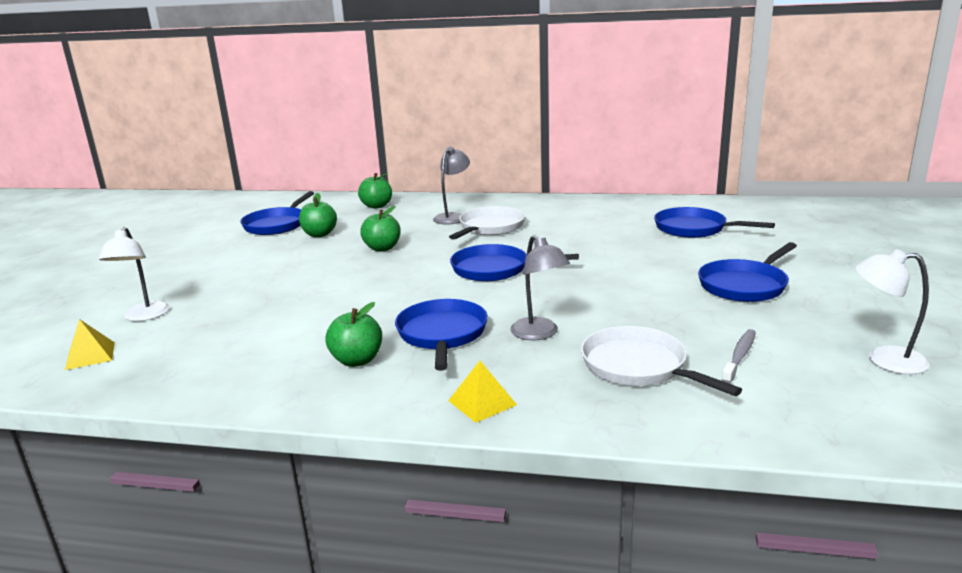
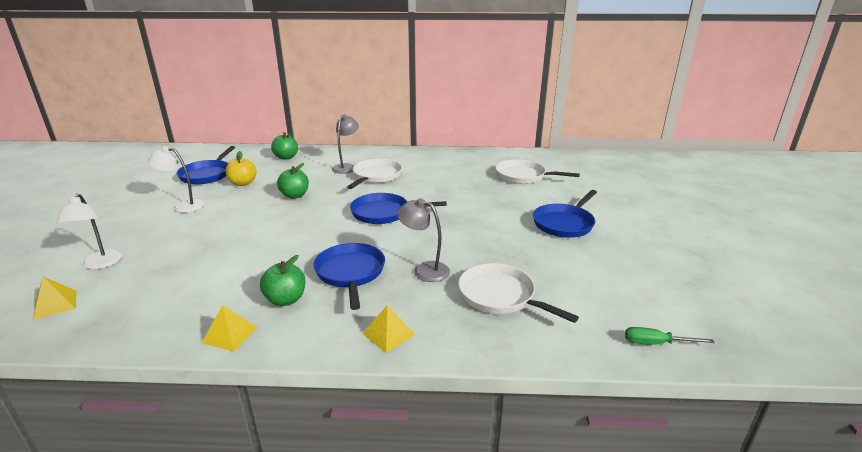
camera: 10 degrees left, 5 degrees up
(285, 394) = (230, 334): none -> yellow pyramid
(319, 234) = (243, 183): green apple -> yellow apple
(539, 334) = (424, 270): grey lamp -> grey lamp turned 150 degrees clockwise
(694, 229) = (523, 176): blue pan -> white pan
(739, 356) = (569, 284): grey toothbrush -> none
(855, 430) = (656, 343): none -> green screwdriver
(884, 359) = (665, 283): white lamp -> white lamp (183, 206)

